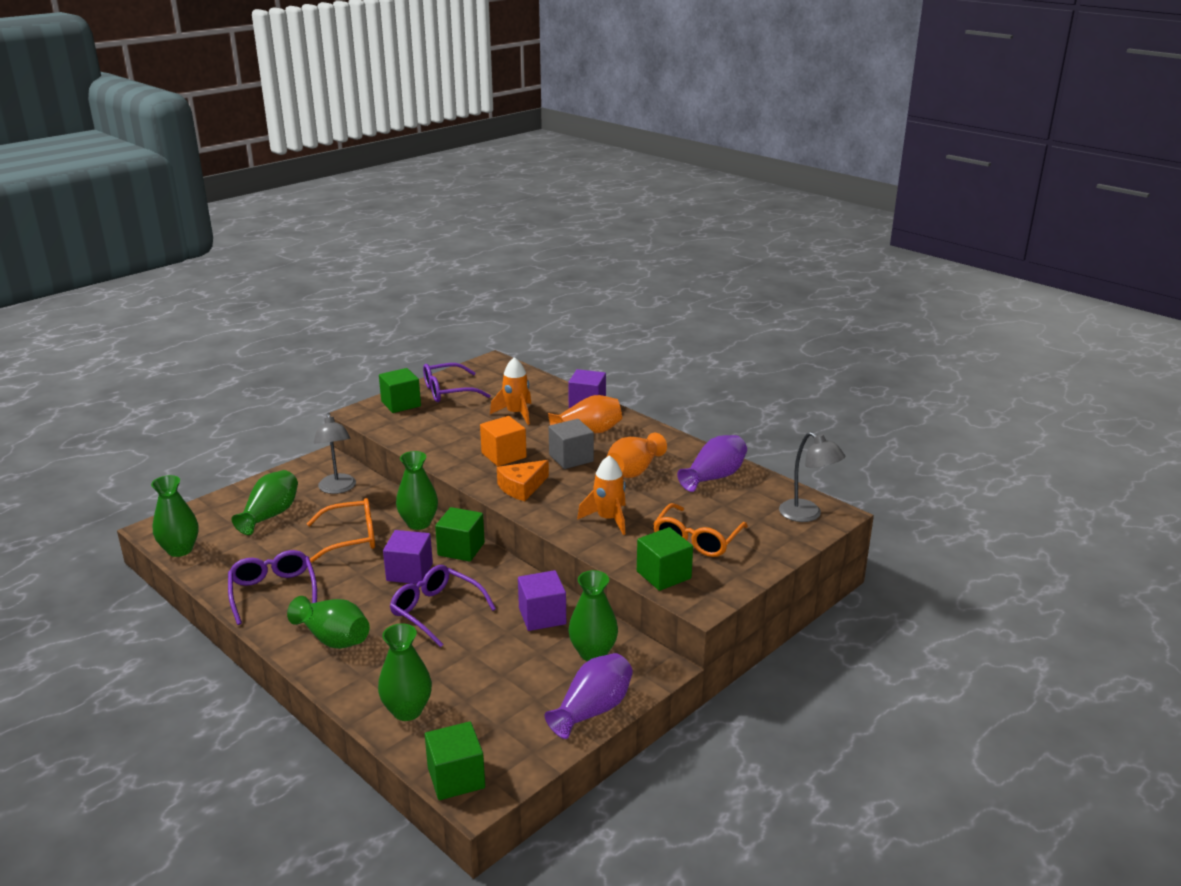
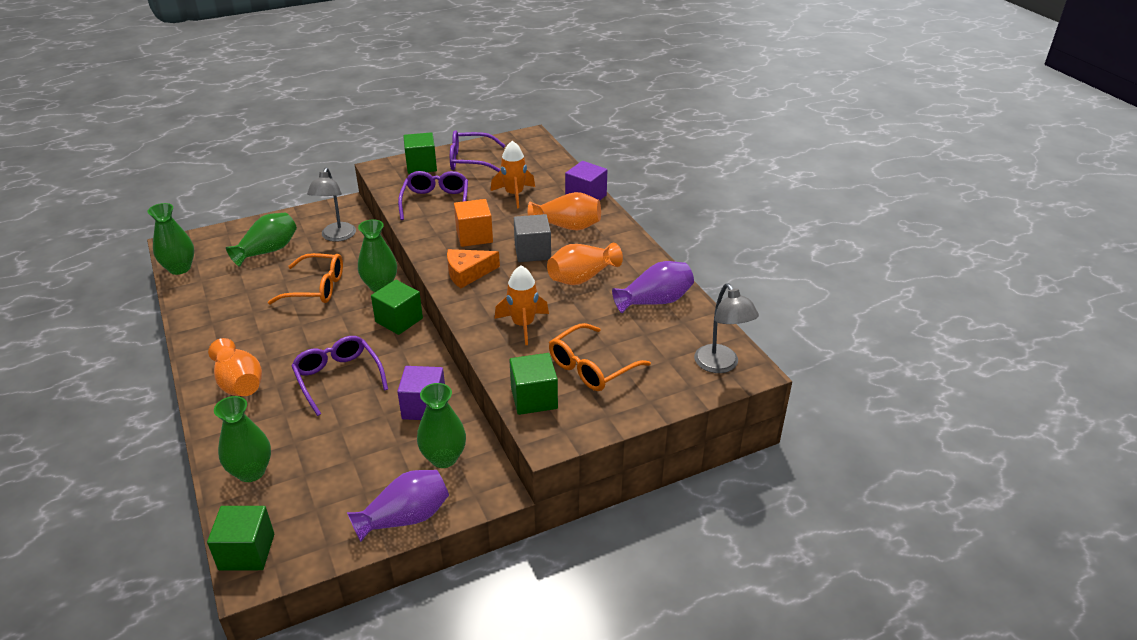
camera: 20 degrees right, 10 degrees up
(273, 592) = (222, 326): purple glasses -> purple glasses (436, 202)
(333, 638) = (239, 383): green vase -> orange vase
(409, 572) = (341, 333): purple cube -> none

